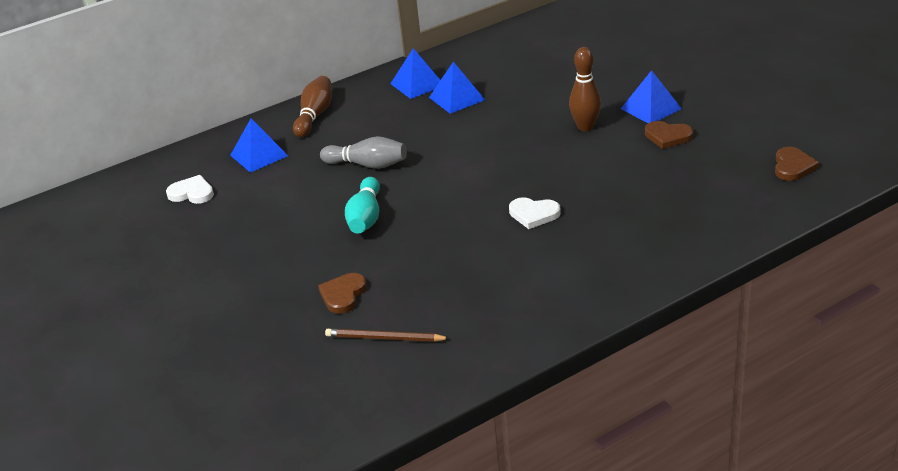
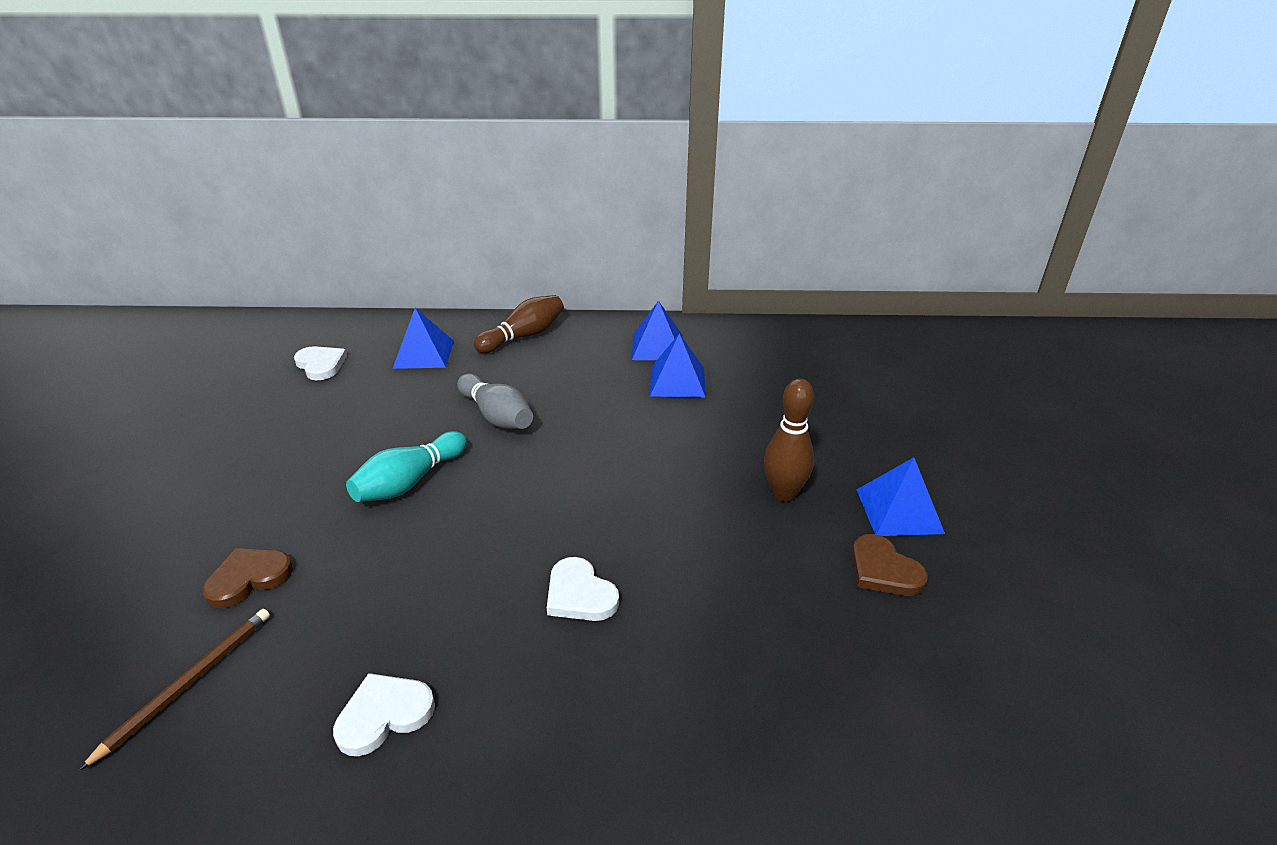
camera: 30 degrees right, 0 degrees up
(384, 338) = (188, 683): brown pencil -> brown pencil turned 75 degrees clockwise
(501, 296) = (384, 715): none -> white heart
(793, 166) = (1055, 755): brown heart -> none

